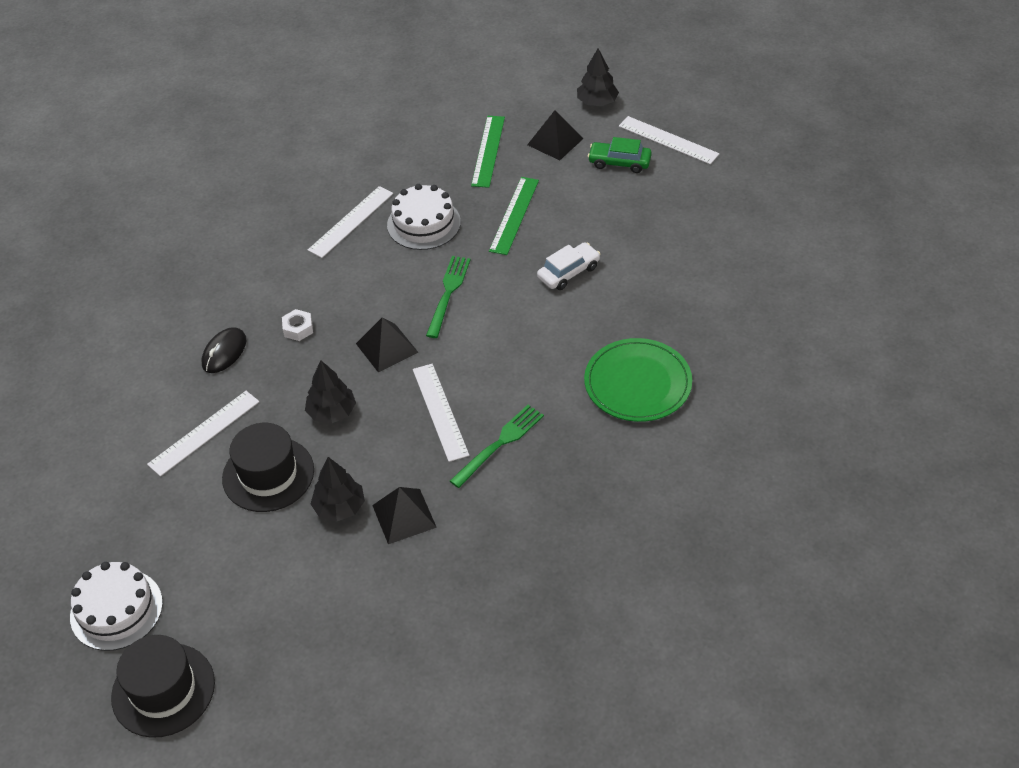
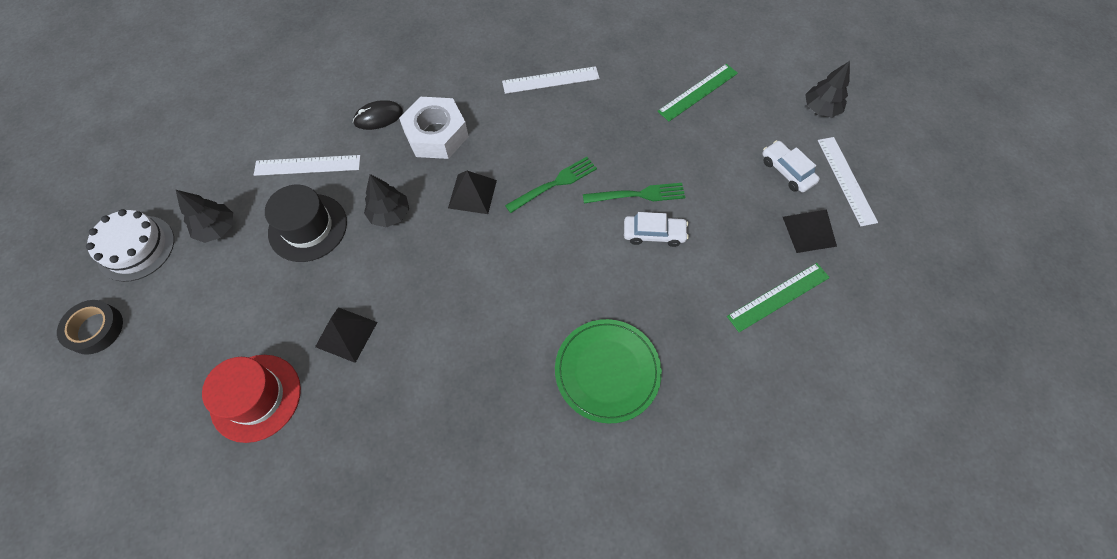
camera: 40 degrees right, 15 degrees up
(163, 690) = (95, 329): black hat -> black tape
(298, 329) = (436, 135): white nut -> white nut, size x2.30
(339, 507) = (319, 290): black tree -> black tree (217, 228)
(382, 613) = (256, 397): none -> red hat
(423, 223) = (595, 117): white cake -> none
(440, 411) = (452, 273): white ruler -> none
(500, 443) = (462, 334): green fork -> green fork (638, 194)
(514, 215) = (663, 157): green ruler -> green ruler (778, 297)
(555, 141) = (755, 119): black pyramid -> black pyramid (809, 231)
(619, 162) = (787, 171): green car -> white car

